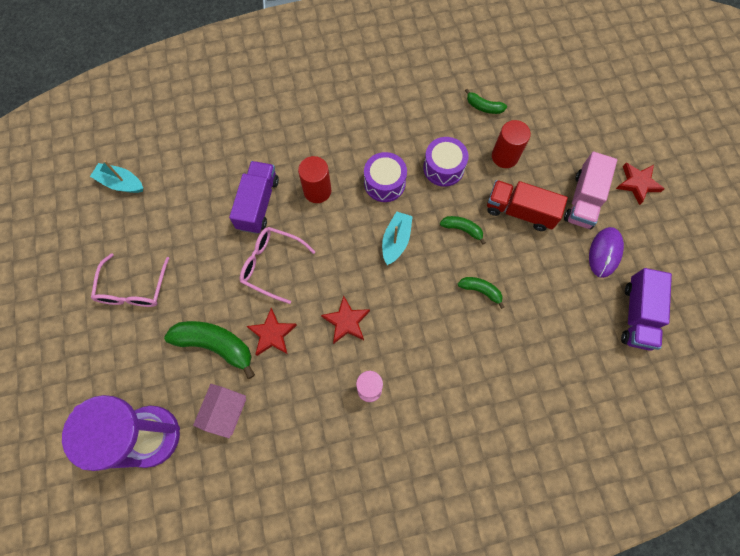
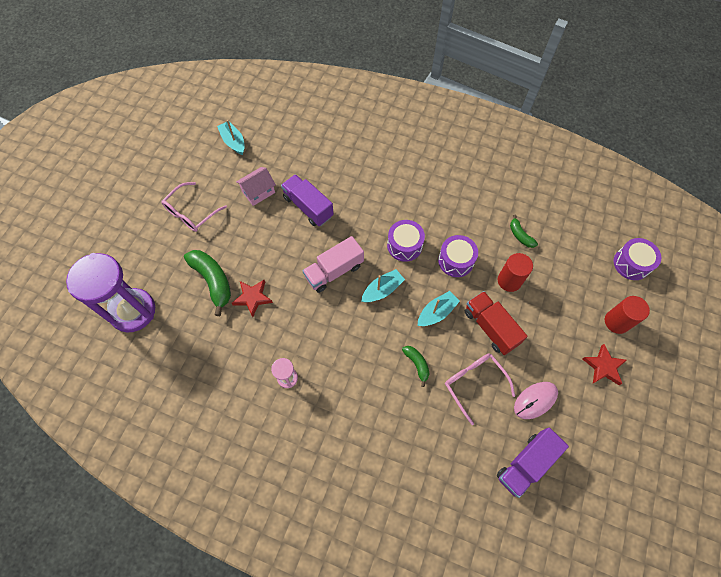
camera: 35 degrees right, 5 degrees down
(225, 412) = (187, 328): pink house -> pink house (258, 192)
(258, 204) = (308, 207): purple truck -> purple truck turned 90 degrees counterclockwise
(272, 265) = (287, 253): pink glasses -> pink glasses (474, 384)
(317, 191) = (354, 222): red cylinder -> red cylinder (616, 322)
(346, 321) = (306, 322): red star -> none
(462, 229) = (436, 312): green banana -> turquoise boat
(583, 200) = (548, 350): pink truck -> pink truck (334, 271)
(595, 75) = (631, 264): none -> purple drum
(604, 253) = (535, 400): purple mouse -> pink mouse

